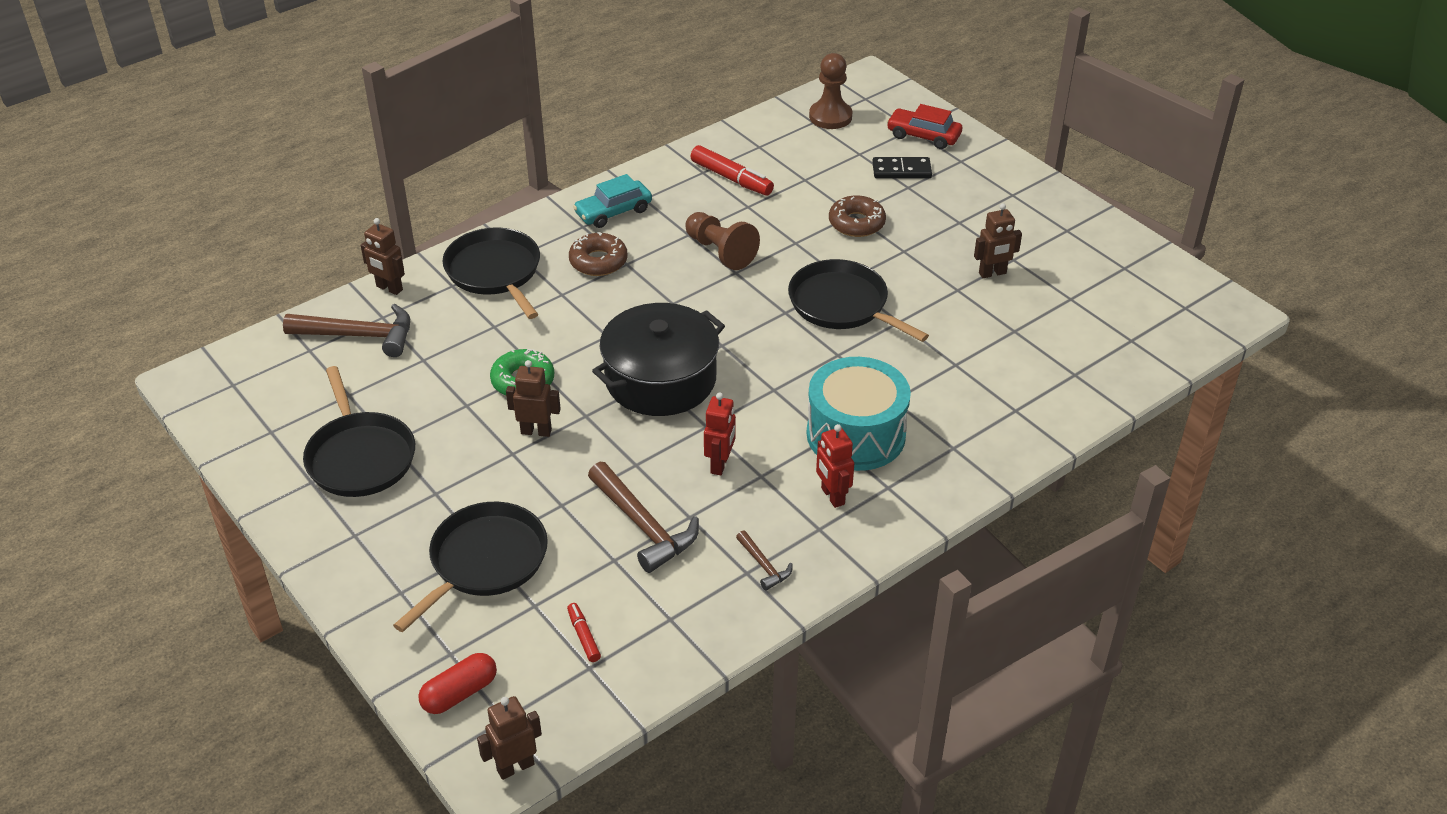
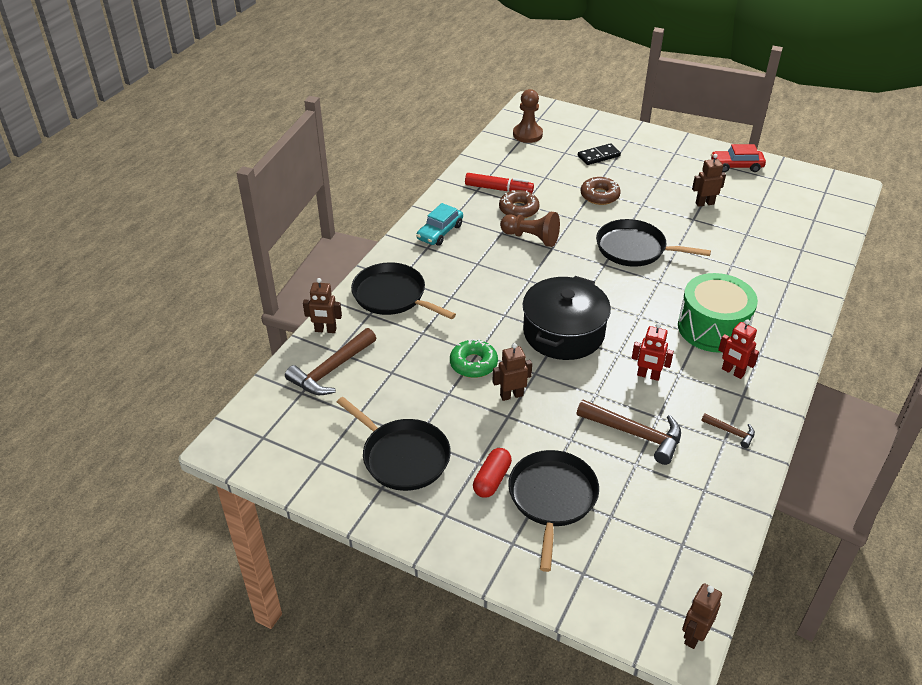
camera: 25 degrees left, 0 degrees up
(359, 336) = (331, 370): brown hammer -> brown hammer turned 150 degrees clockwise
(459, 693) = (613, 599): red capsule -> red capsule (492, 479)
(583, 636) = (660, 524): red marker -> none
(598, 261) = (457, 267): brown donut -> brown donut (518, 209)
(720, 464) = (648, 375): red robot -> red robot turned 120 degrees clockwise
(855, 435) = (712, 328): turquoise drum -> green drum
(923, 136) = (593, 132): red car -> red car (736, 166)
(992, 273) = (704, 203): brown robot -> brown robot turned 150 degrees counterclockwise

